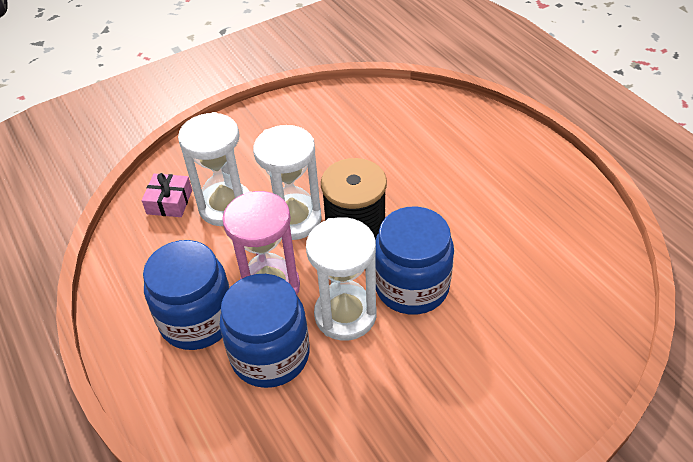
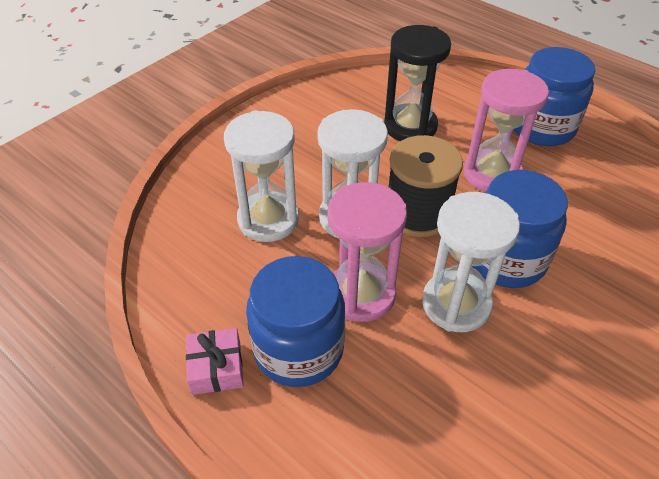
camera: 20 degrees left, 0 degrees up
(169, 202) = (202, 227): pink gift -> pink gift (216, 368)
(270, 355) = (400, 367): blue jar -> blue jar (542, 127)
(392, 146) = (410, 126): none -> black hourglass
(443, 206) = (492, 174): none -> pink hourglass

